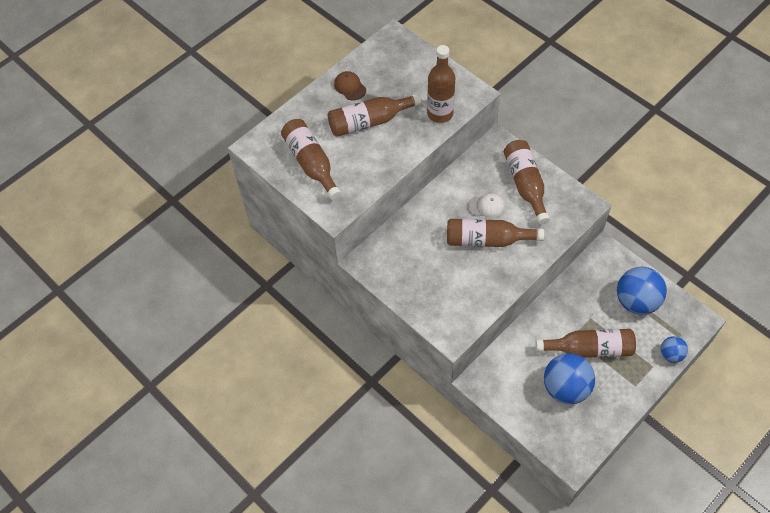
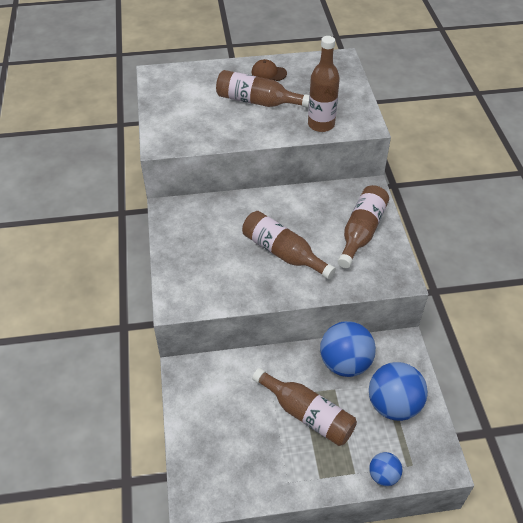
camera: 35 degrees right, 10 degrees down
(311, 163) = (182, 105): brown bottle -> none
(350, 87) = (268, 73): brown cap -> brown cap turned 75 degrees counterclockwise
(486, 206) = (309, 228): white cap -> none
(565, 388) = (252, 431): blue ball -> blue ball (345, 363)

